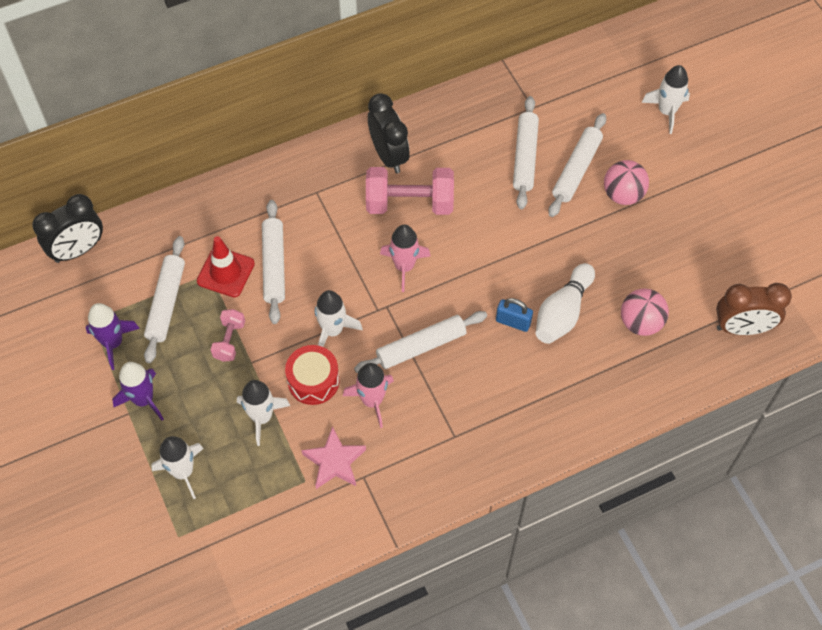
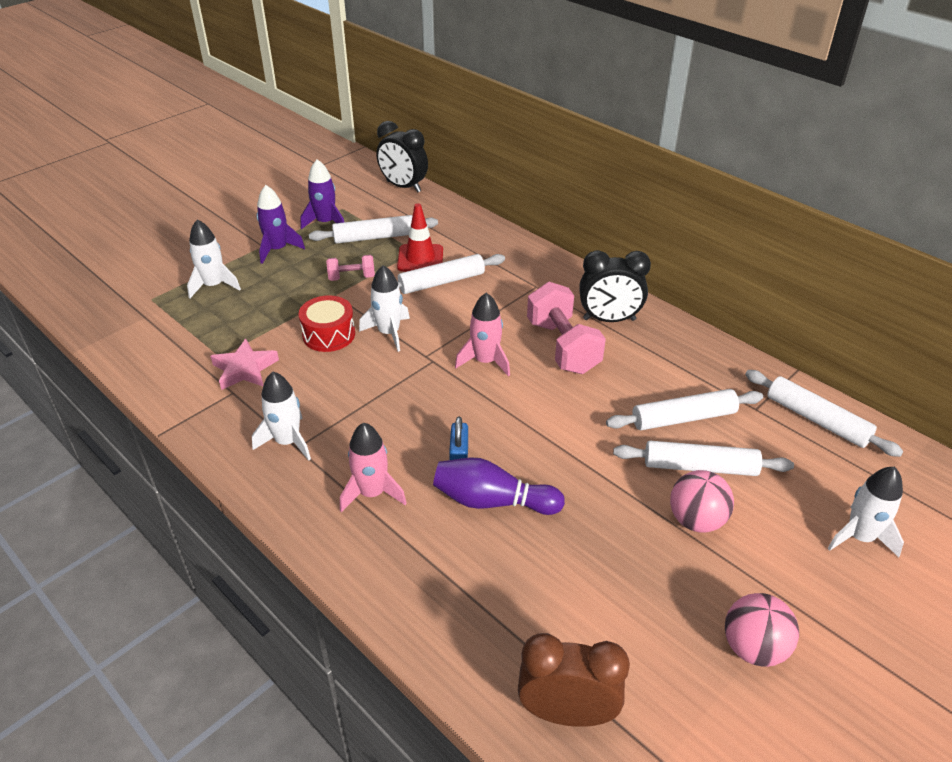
camera: 70 degrees right, 20 degrees down
(262, 417) = (280, 314): white rocket -> white rocket (288, 441)
(372, 401) = (320, 377): pink rocket -> pink rocket (372, 493)
(388, 156) = (609, 319): black clock -> black clock turned 45 degrees clockwise
(421, 346) = (396, 396): white rolling pin -> white rolling pin (817, 420)
(562, 313) = (492, 501): white bowling pin -> purple bowling pin
(640, 322) = (516, 584): pink ball -> pink ball (753, 648)
(742, 328) = (567, 713): brown clock -> brown clock turned 120 degrees clockwise

